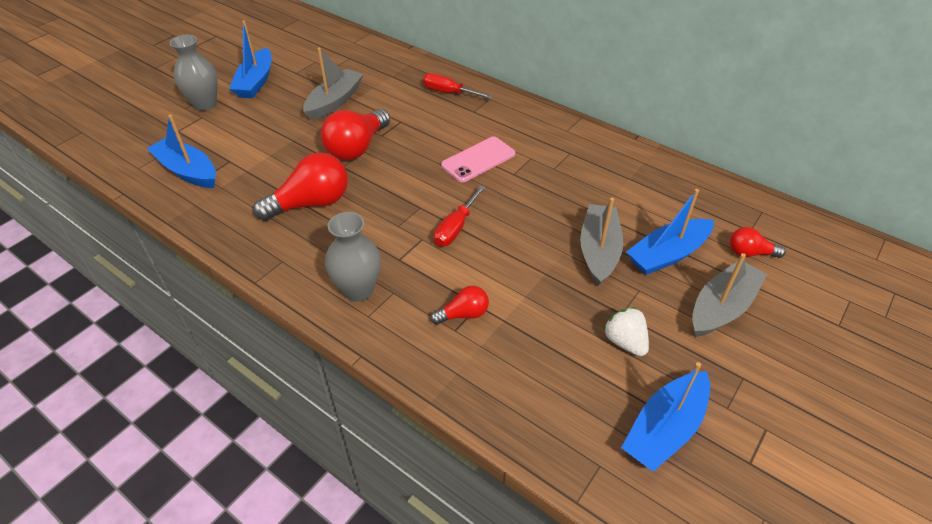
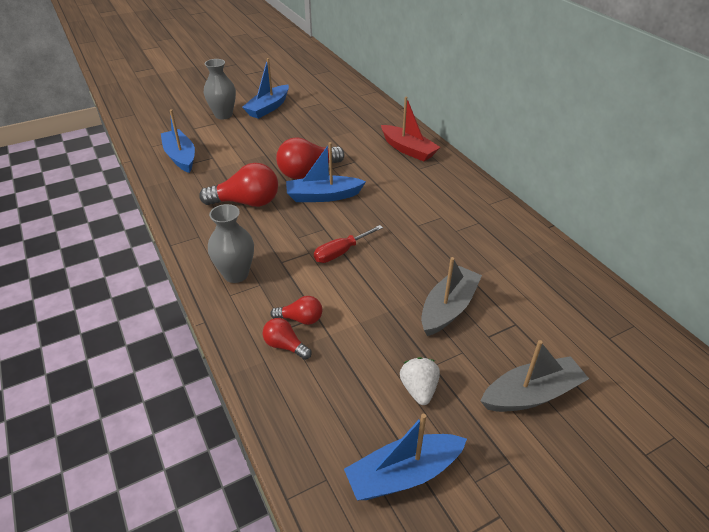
camera: 25 degrees right, 5 degrees down
(334, 101) = (314, 135): grey boat -> none
(449, 93) = (408, 149): red screwdriver -> red boat
(478, 159) = (396, 206): pink phone -> none
(667, 254) = (510, 332): blue boat -> blue boat (323, 196)
(749, 253) = (594, 357): red light bulb -> red light bulb (285, 346)

